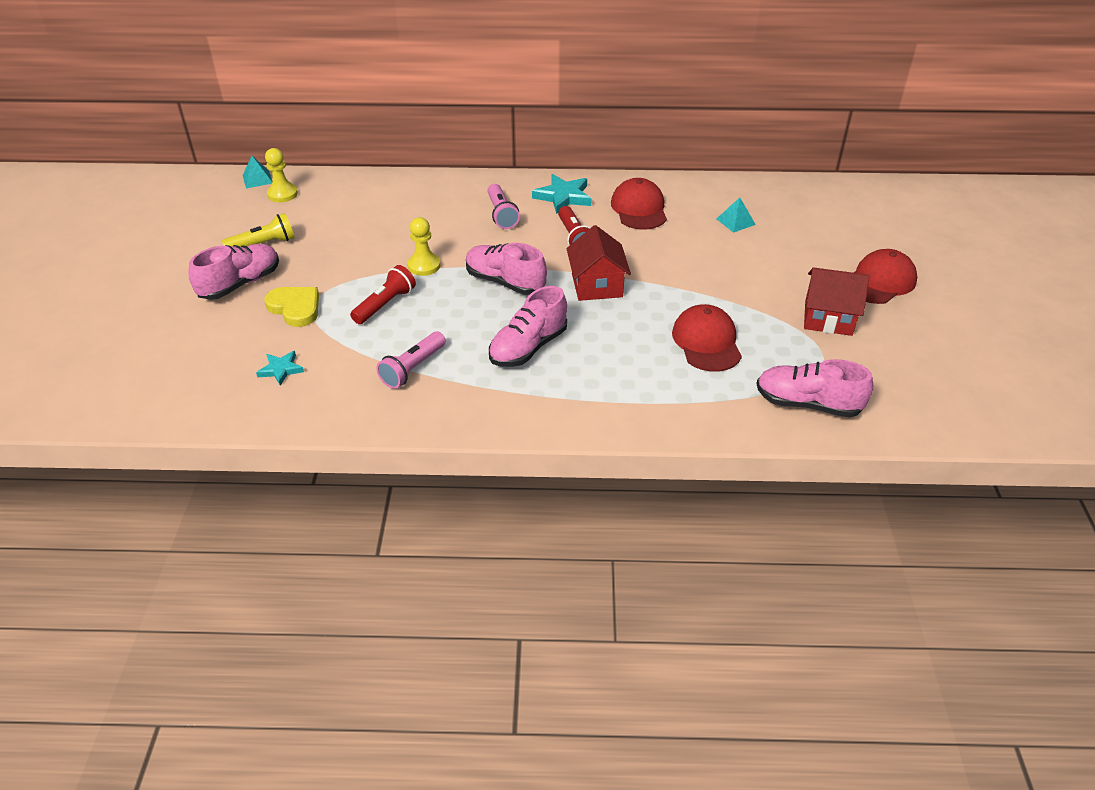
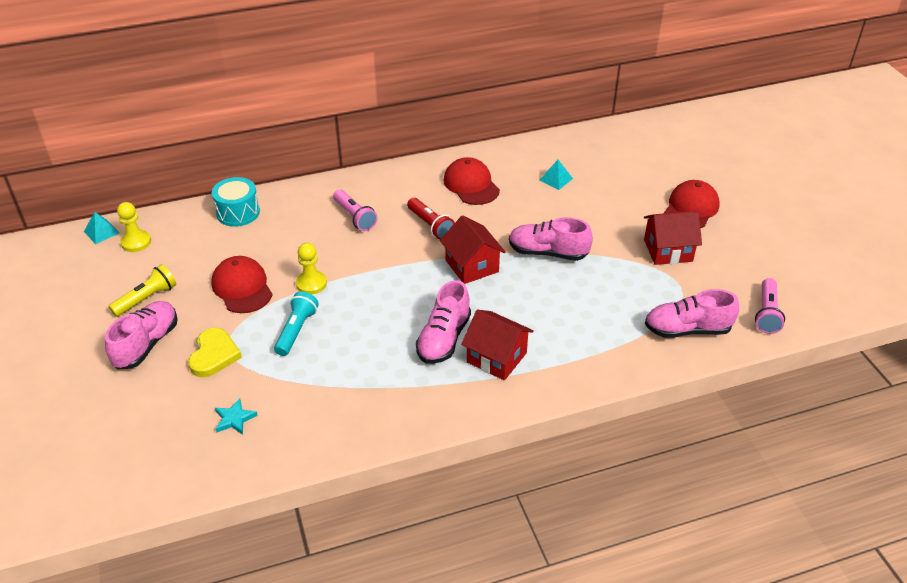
camera: 20 degrees left, 0 degrees up
(295, 308) = (214, 355): yellow heart -> yellow heart turned 75 degrees clockwise
(385, 304) = (296, 330): red flashlight -> turquoise flashlight
(390, 188) = (238, 212): none -> turquoise drum
(413, 368) = (354, 385): pink flashlight -> pink flashlight (766, 313)
(505, 282) = (392, 282): pink shoe -> pink shoe (547, 253)
(563, 197) = (400, 187): turquoise star -> none
(574, 379) = (496, 357): none -> red house
(706, 342) = (586, 296): red cap -> red cap (242, 287)

